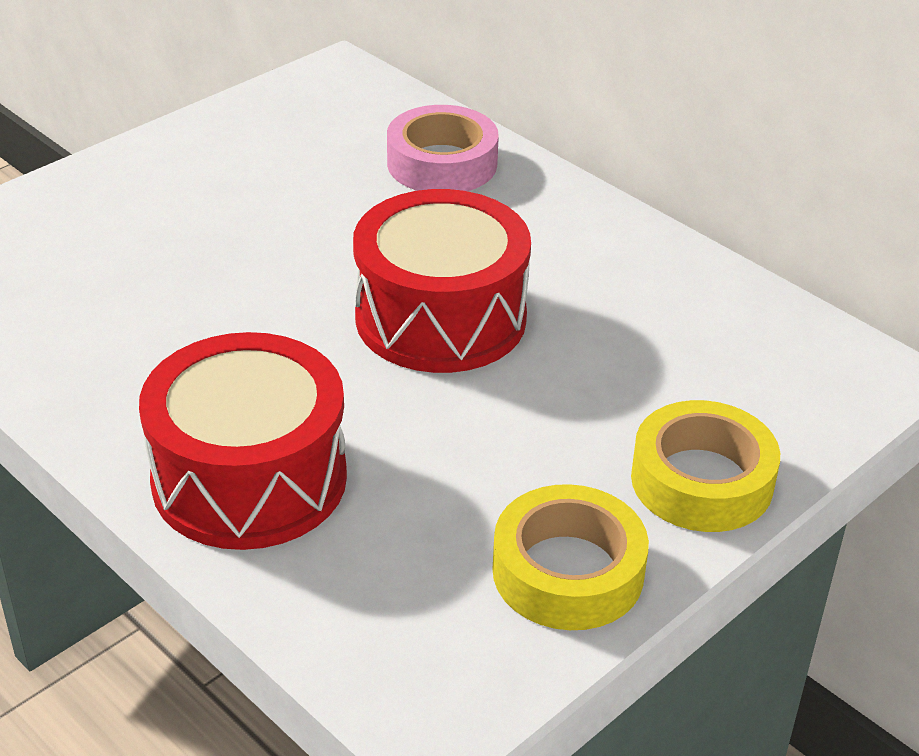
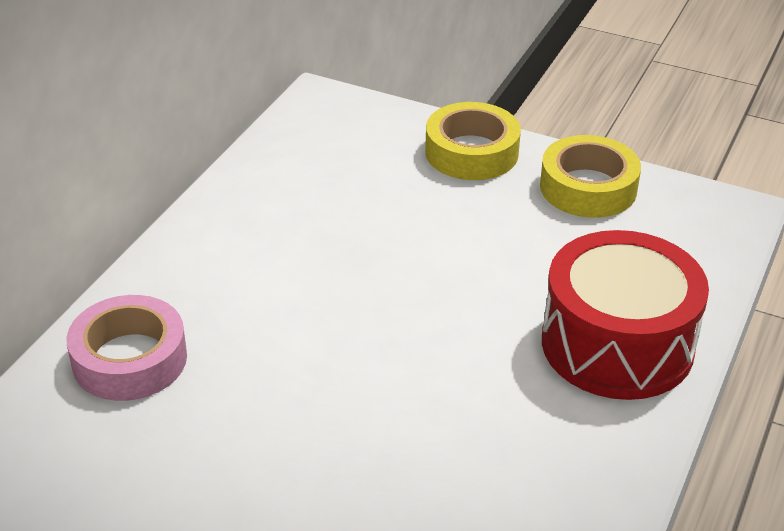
camera: 110 degrees left, 0 degrees up
(440, 317) = (371, 299): red drum -> none

